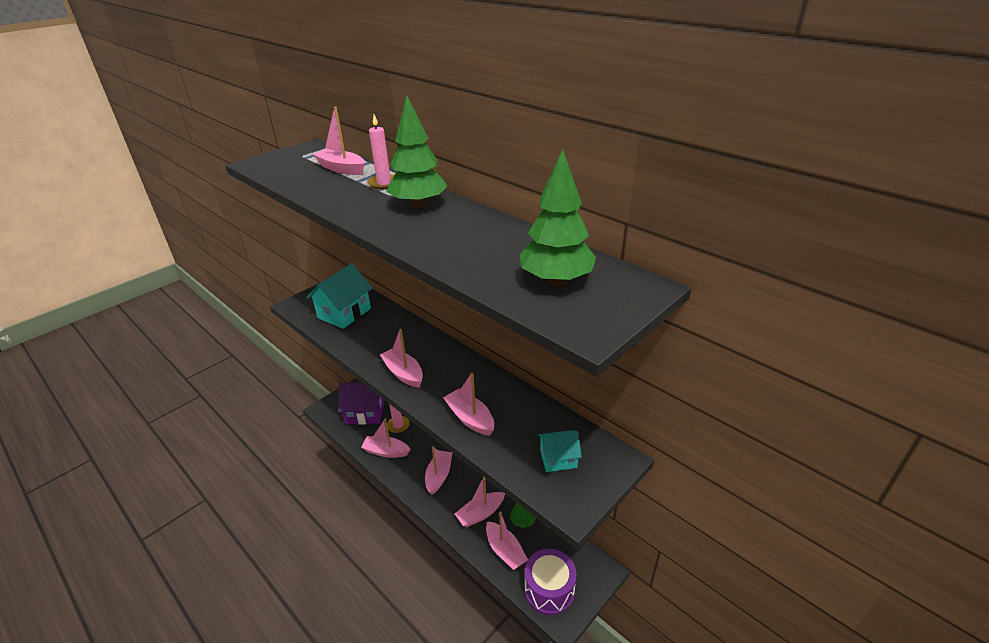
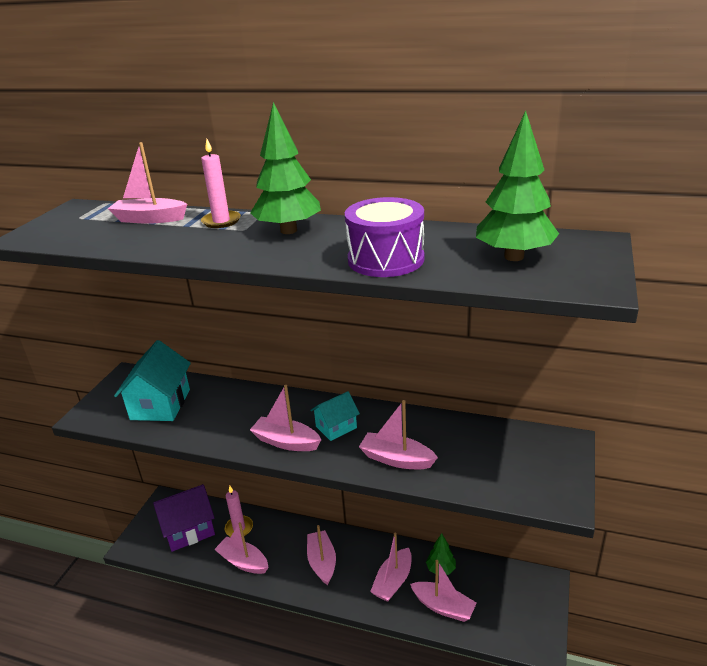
camera: 25 degrees left, 5 degrees down
(386, 451) = (243, 562): pink boat -> pink boat turned 45 degrees clockwise
(549, 590) = (511, 624): purple drum -> purple drum (385, 259)
(558, 459) = (513, 463): turquoise house -> turquoise house (336, 427)

